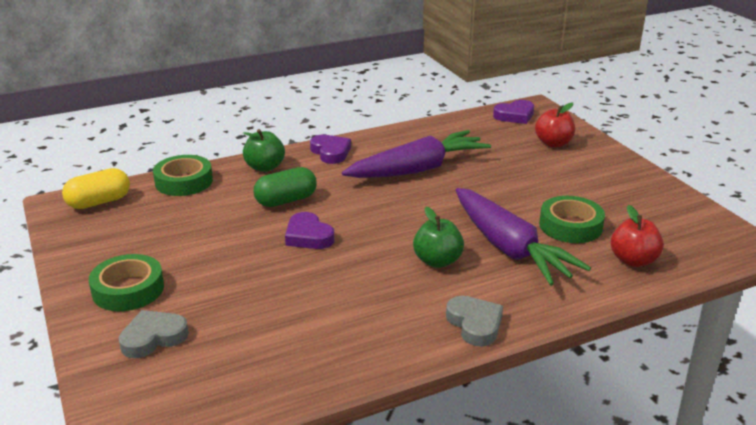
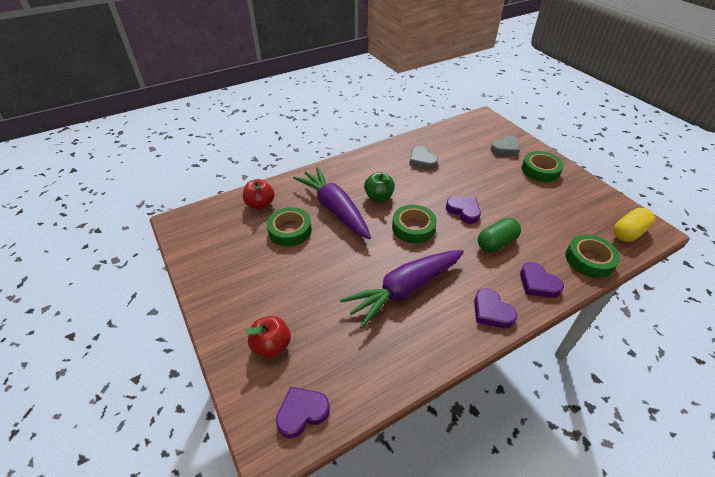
camera: 175 degrees right, 15 degrees up
(265, 167) = (538, 283): green apple -> purple heart
(392, 221) = (413, 227): none -> green tape
(475, 324) = (357, 162): grey heart -> grey heart (422, 161)

